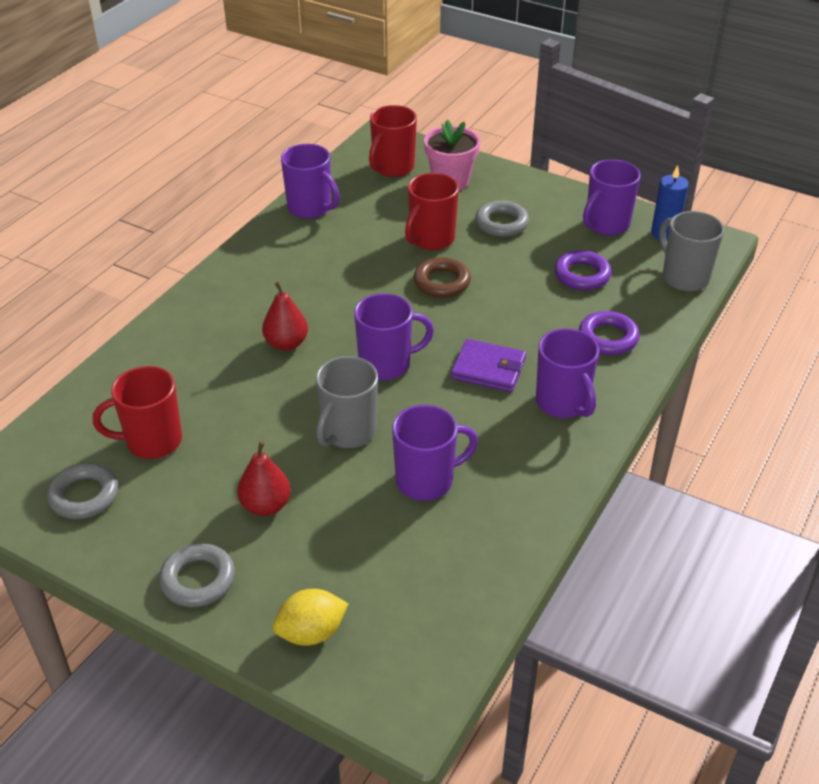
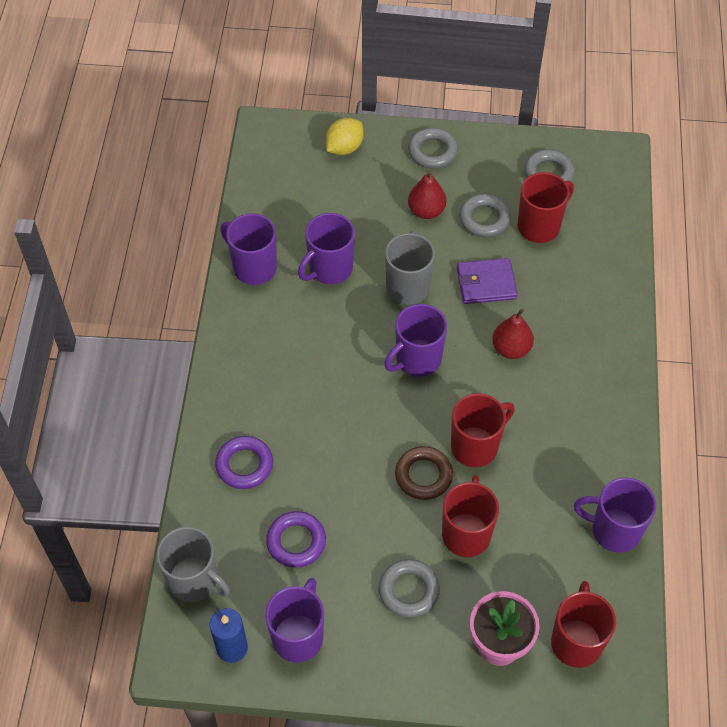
camera: 155 degrees right, 15 degrees up
(206, 471) = (484, 219): none -> grey ring
(380, 286) = (476, 446): none -> red mug
(488, 369) = (332, 388): purple wallet -> purple wallet (486, 283)
(563, 403) = (258, 376): purple mug -> purple mug (253, 267)

